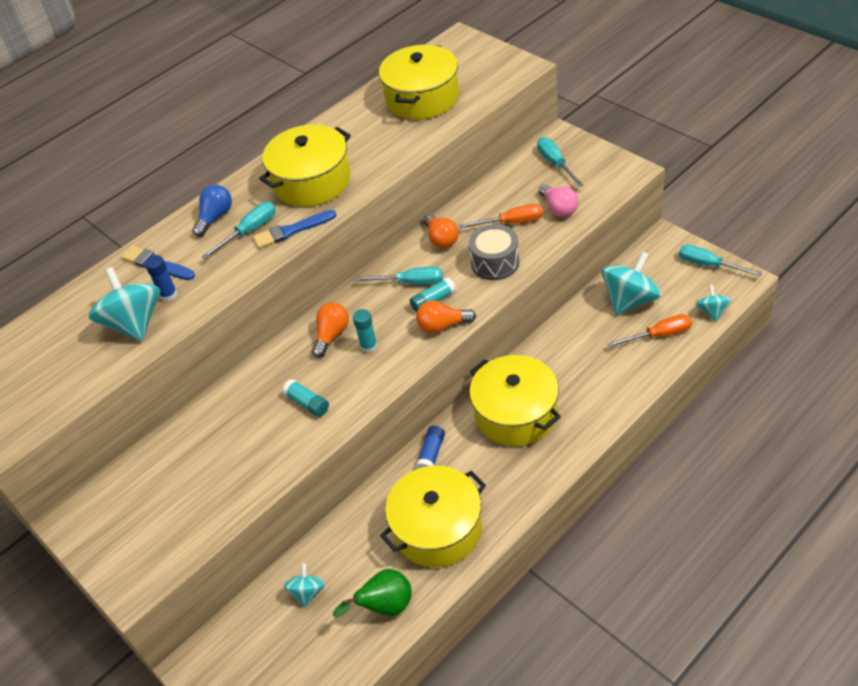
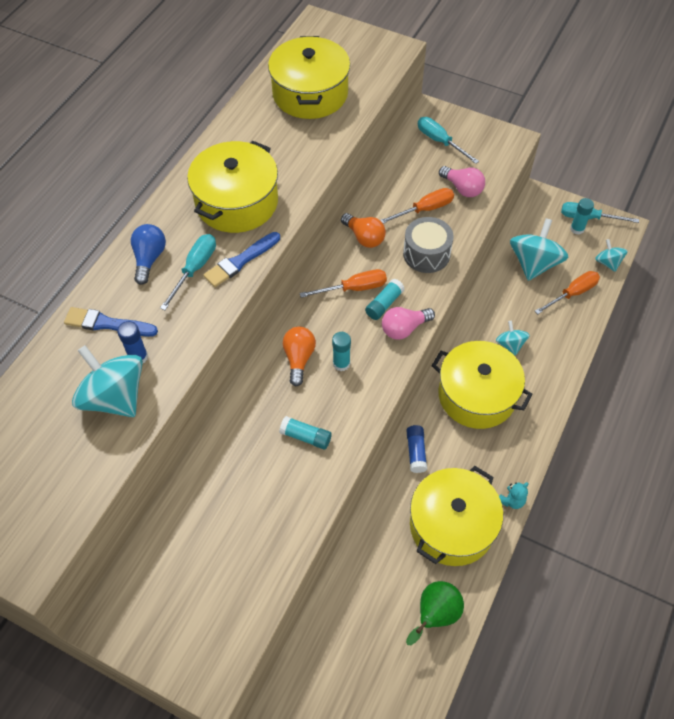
camera: 25 degrees left, 10 degrees up
(307, 592) = (355, 620): turquoise spinning top -> turquoise spinning top (510, 344)
(411, 283) = (354, 288): turquoise screwdriver -> orange screwdriver
(442, 326) = (404, 329): orange light bulb -> pink light bulb
(508, 519) = (511, 500): none -> turquoise teddy bear
(692, 274) = (577, 229): none -> turquoise glue stick

